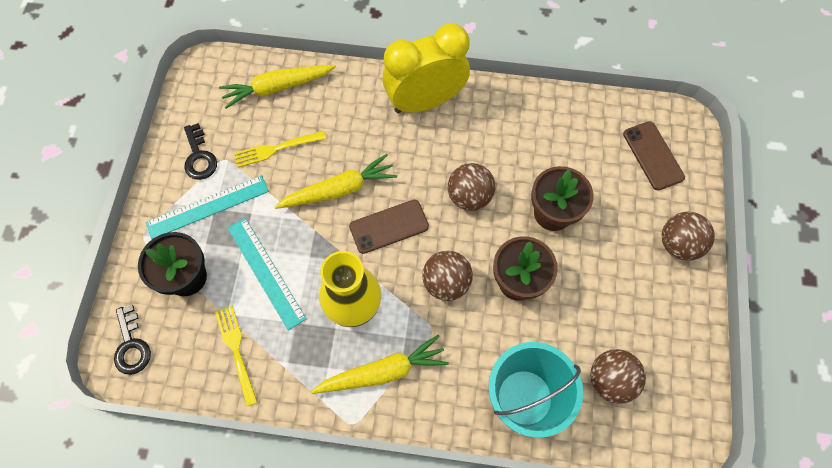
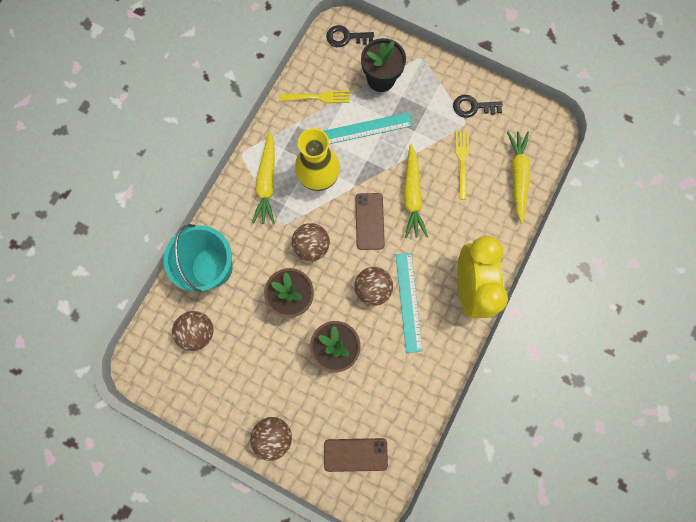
camera: 110 degrees right, 10 degrees up
(207, 206) = (430, 103): turquoise ruler -> turquoise ruler (408, 302)

